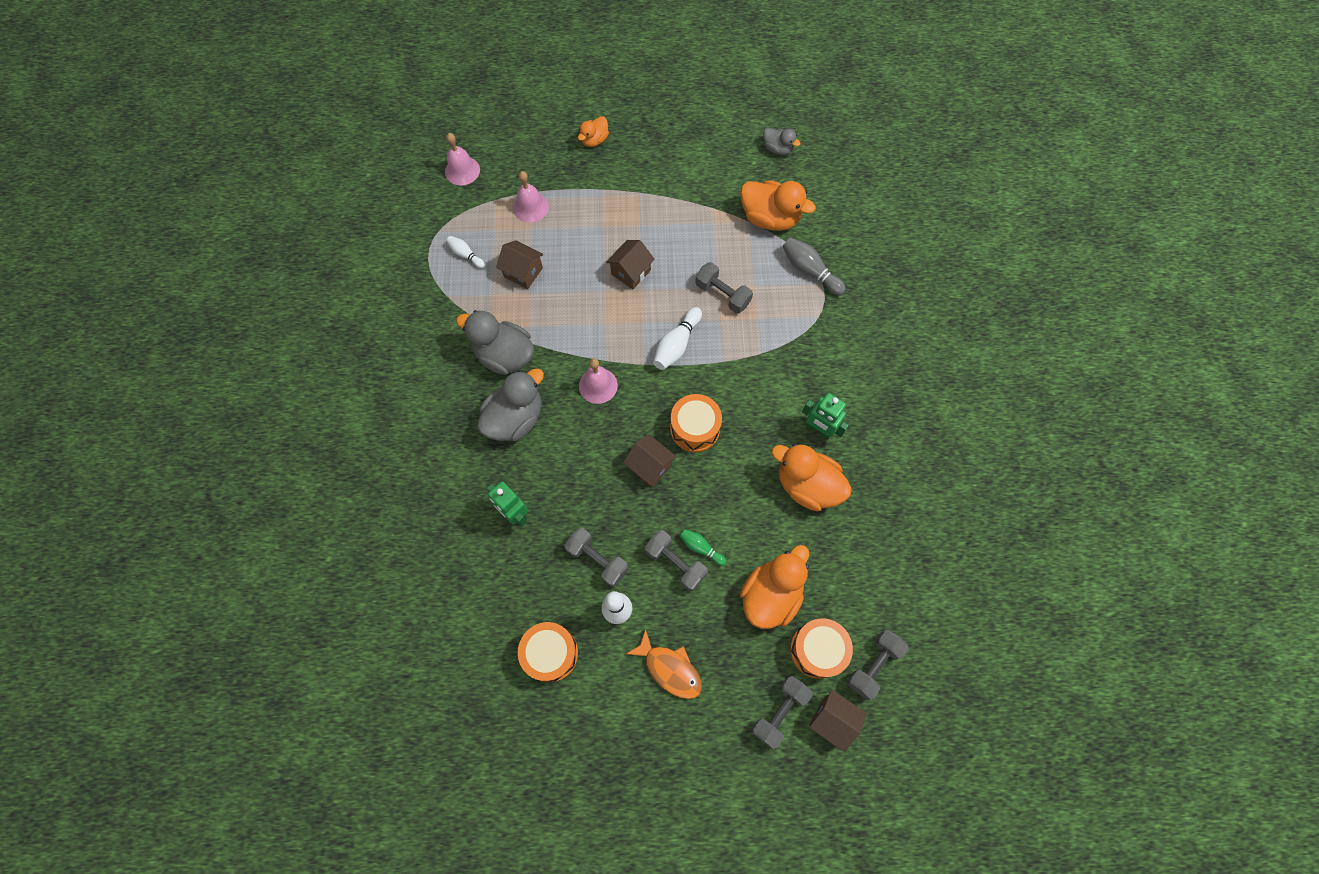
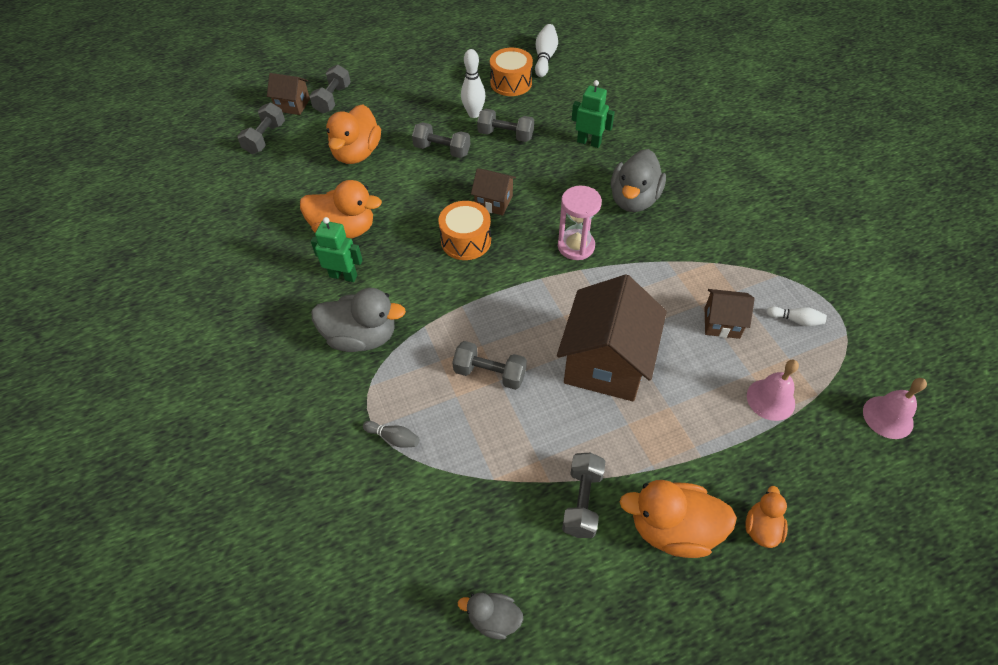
camera: 160 degrees right, 15 degrees down
(504, 355) = (680, 243): grey duck -> grey duck (361, 337)
(598, 385) = (576, 246): pink bell -> pink hourglass
(631, 272) = (606, 363): brown house -> brown house, size x2.01
(670, 669) = (421, 98): orange fish -> none
(676, 345) = (517, 305): white bowling pin -> white bowling pin (545, 57)
(696, 189) = (582, 501): none -> grey dumbbell
(701, 548) = (425, 164): green bowling pin -> none
(770, 218) = (467, 493): orange duck -> orange duck (672, 529)
(809, 271) = (394, 438): grey bowling pin -> grey bowling pin, size x0.61
(817, 650) = (311, 134): orange drum -> none

